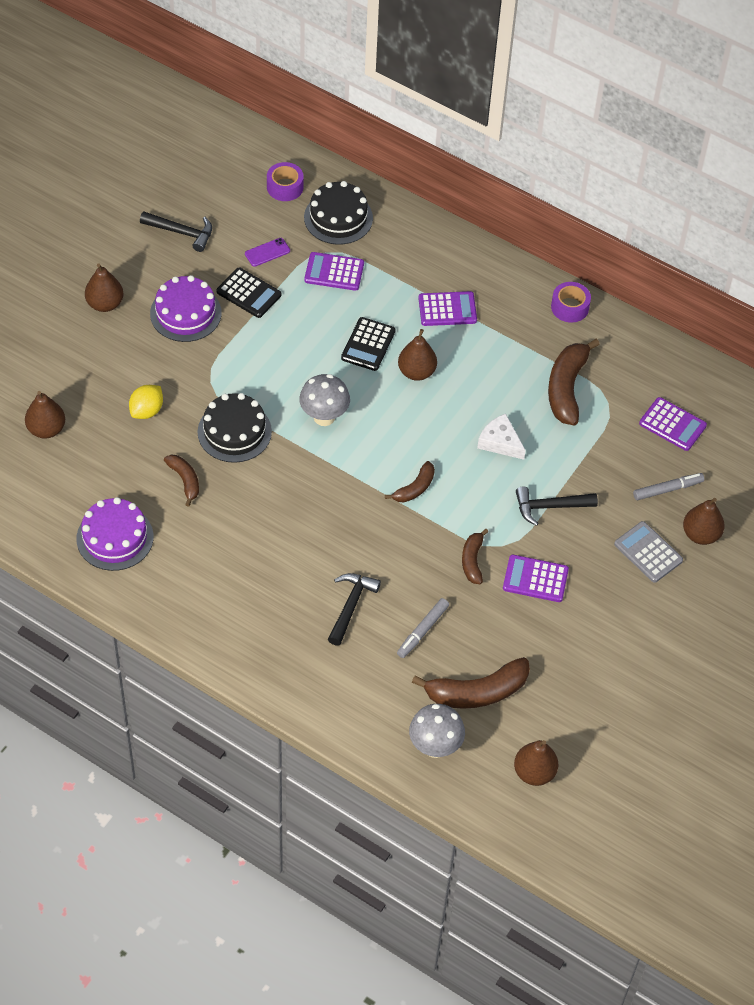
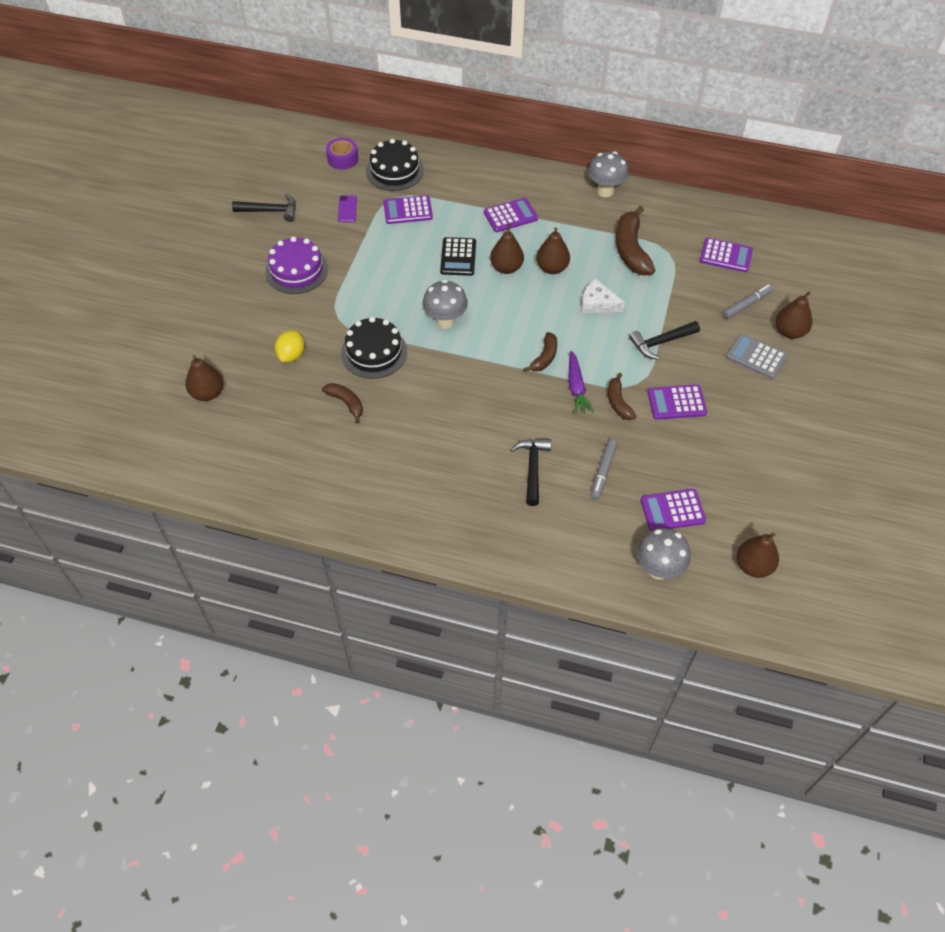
camera: 15 degrees left, 0 degrees up
(105, 304) = (224, 280): brown pear -> brown pear (552, 268)
(115, 537) = (301, 468): purple cake -> none
(248, 293) = (344, 243): black calculator -> none
(267, 252) = (347, 209): purple phone -> purple phone turned 45 degrees counterclockwise
(434, 532) = (576, 388): none -> purple carrot
(477, 692) = (672, 510): brown banana -> purple calculator
(570, 307) = (605, 191): purple tape -> grey mushroom

